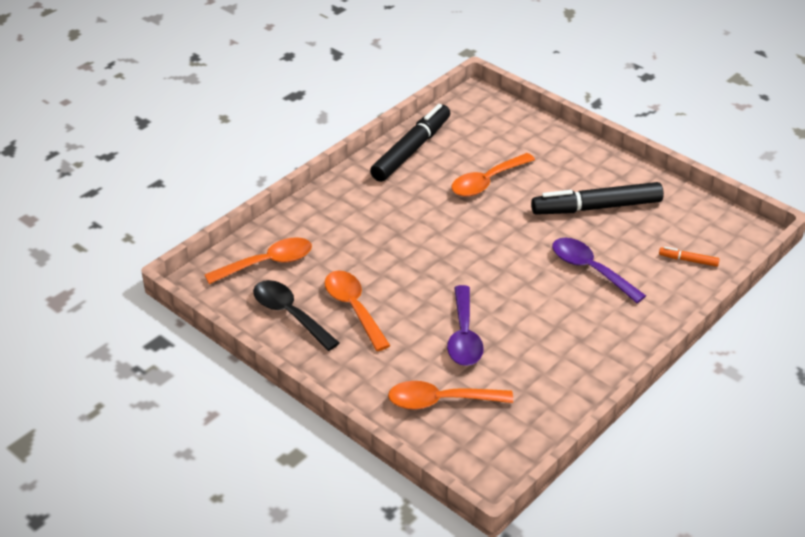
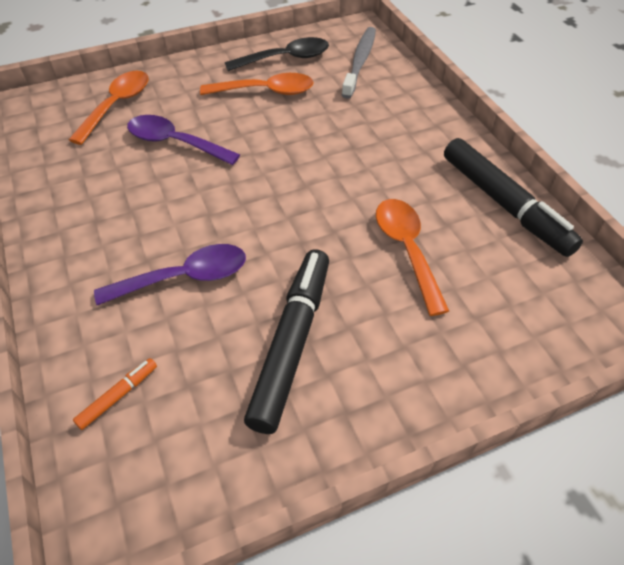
camera: 115 degrees right, 10 degrees up
(267, 263) = (360, 62): orange spoon -> grey toothbrush

